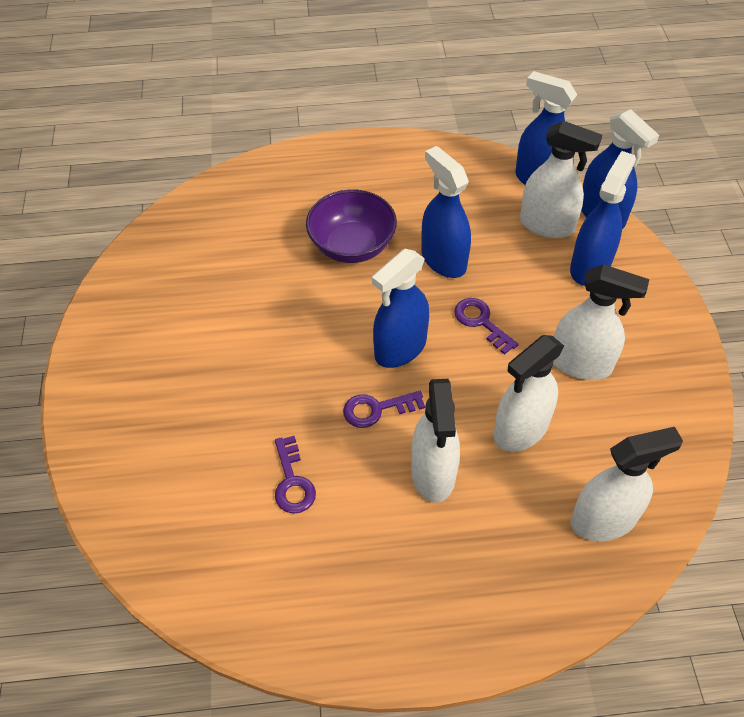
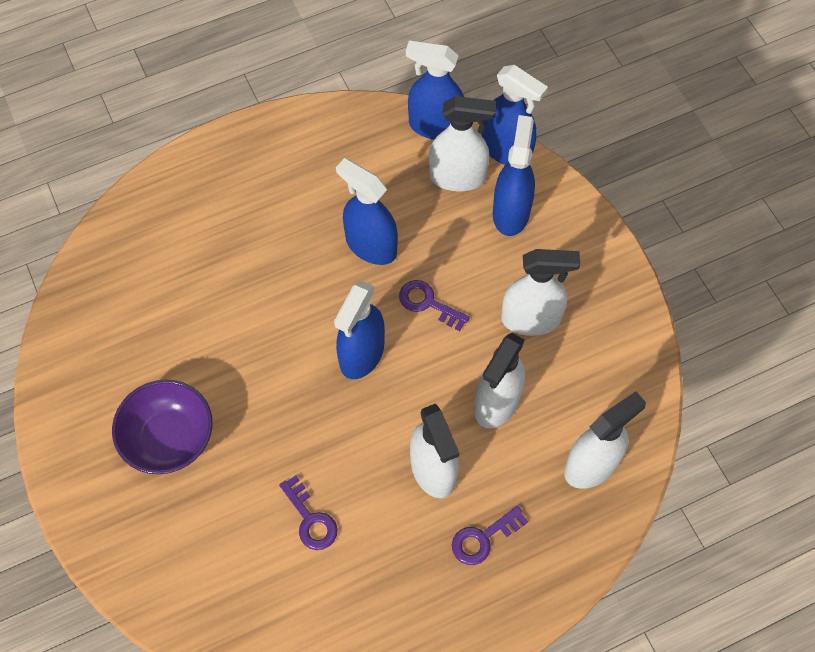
camera: 20 degrees left, 10 degrees up
(352, 246) = (276, 256): purple bowl -> purple bowl (169, 439)
(377, 409) = (362, 423): purple key -> purple key (483, 538)

